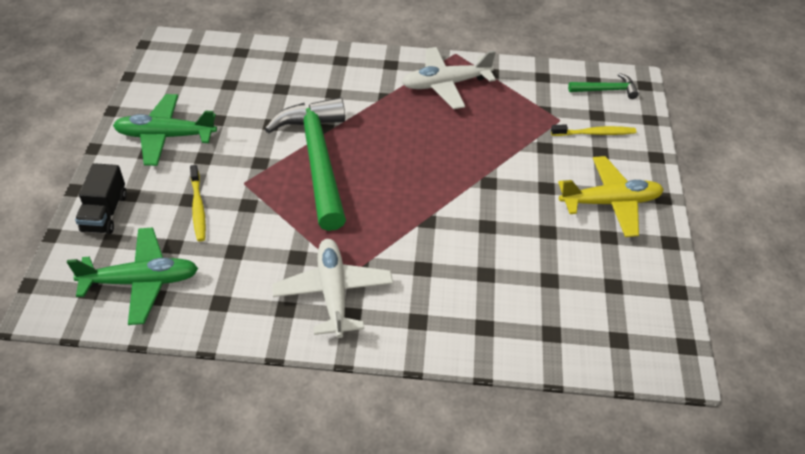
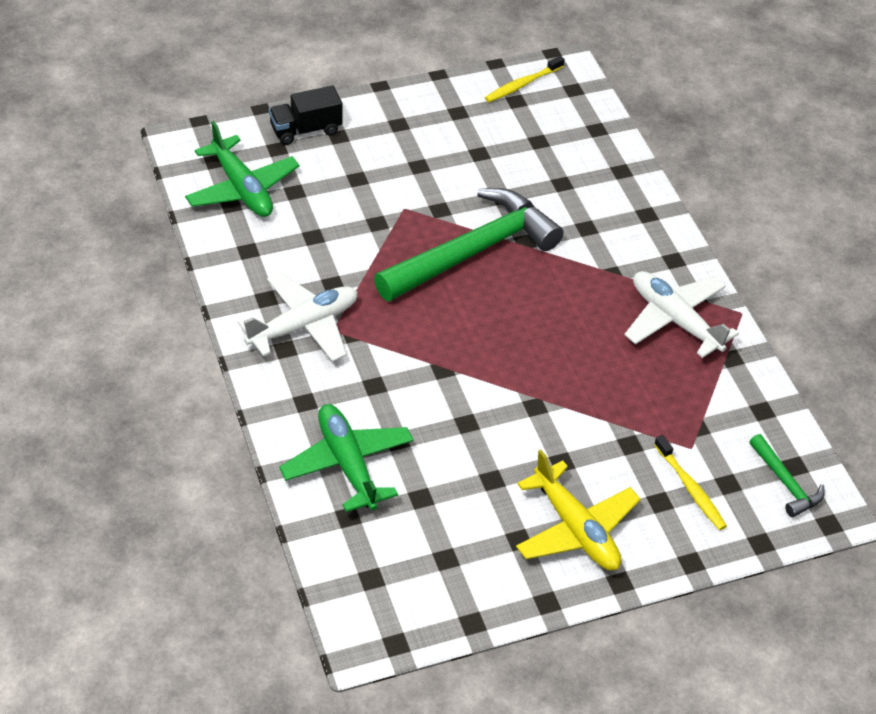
camera: 65 degrees right, 0 degrees up
(165, 136) = (429, 127): green plane -> green plane (348, 464)
(198, 208) = (351, 189): yellow toothbrush -> yellow toothbrush (522, 84)

